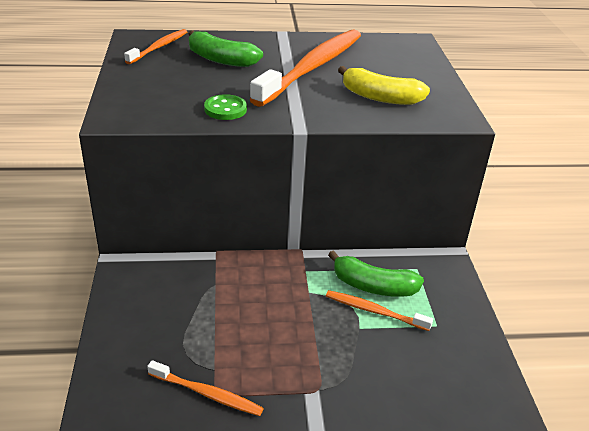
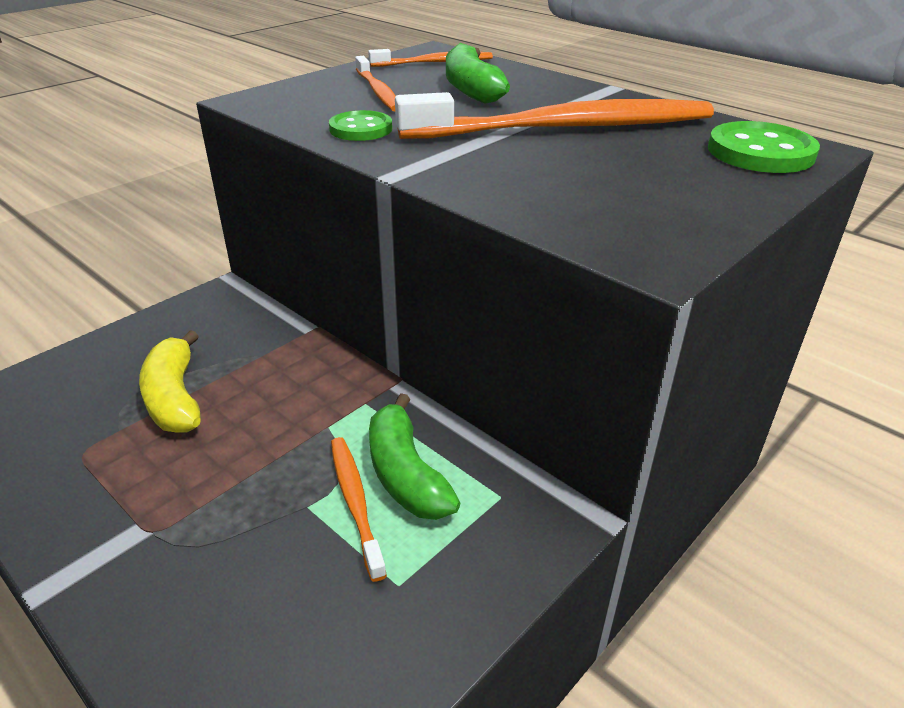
camera: 50 degrees right, 0 degrees up
(207, 394) = (74, 447): orange toothbrush -> orange toothbrush (378, 91)
(380, 97) = (582, 187): yellow banana -> yellow banana (175, 398)
(403, 50) = (760, 152): none -> green button

